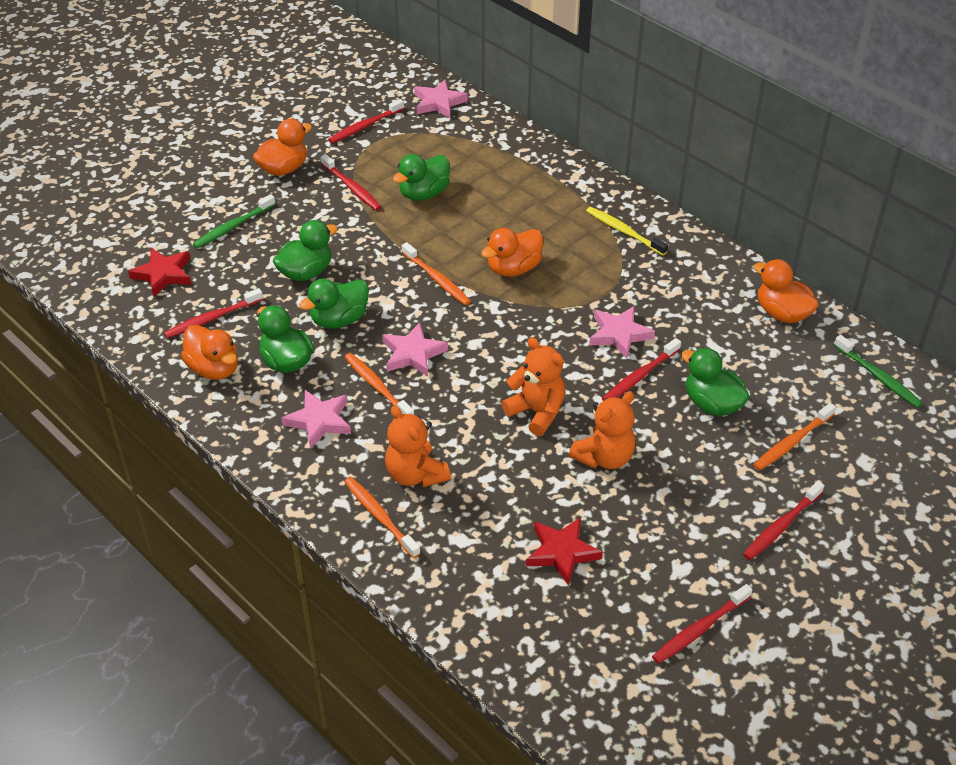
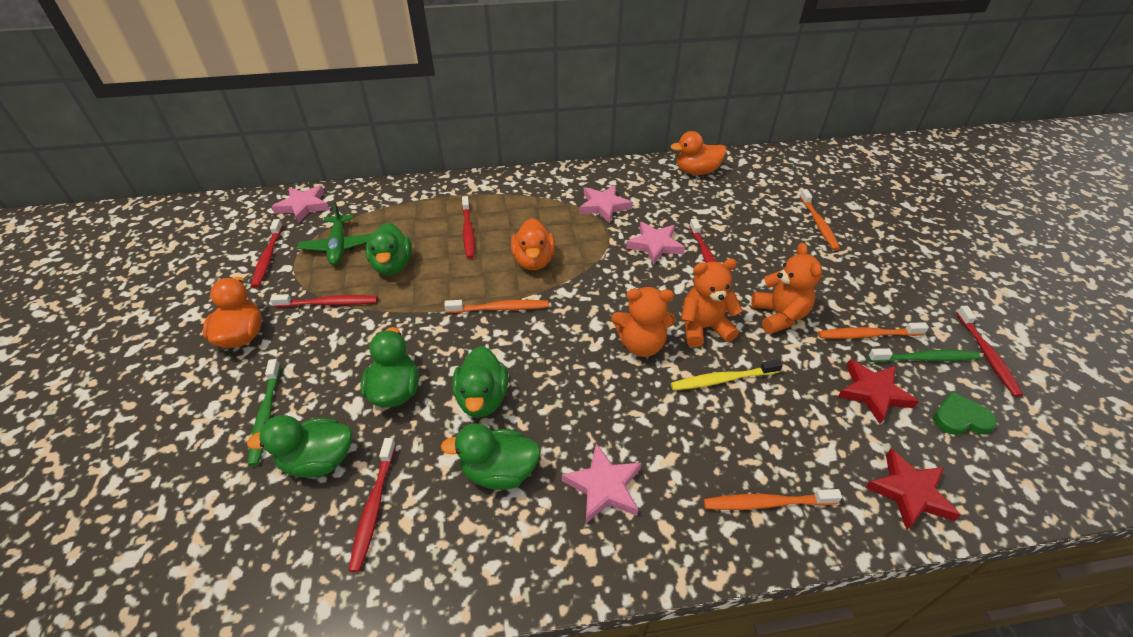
camera: 55 degrees left, 0 degrees up
(163, 274) = (256, 520): red star -> red star (909, 492)
(214, 368) = (449, 546): orange duck -> none
(377, 387) = (594, 415): orange toothbrush -> orange toothbrush (867, 335)
(413, 354) = (573, 369): pink star -> pink star (604, 206)
(414, 152) = (339, 246): none -> green plane
(415, 474) = (726, 445): orange teddy bear -> orange teddy bear (641, 344)
(586, 622) = (960, 418): none -> green heart
(624, 231) = (553, 192): yellow toothbrush -> yellow toothbrush (722, 379)
(712, 404) = (758, 238): green duck -> green duck (318, 460)
(781, 526) = (896, 266): red toothbrush -> red toothbrush (468, 232)
(878, 377) = (782, 166): green toothbrush -> green toothbrush (925, 358)

